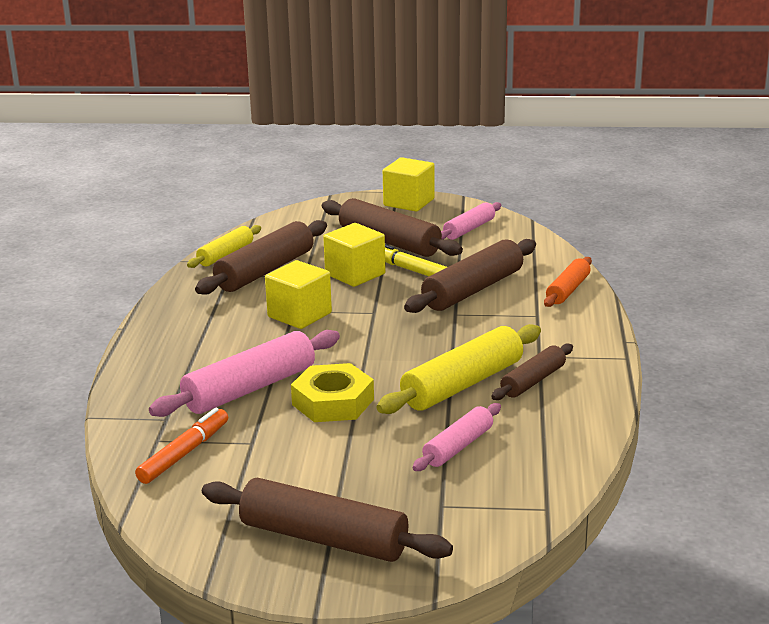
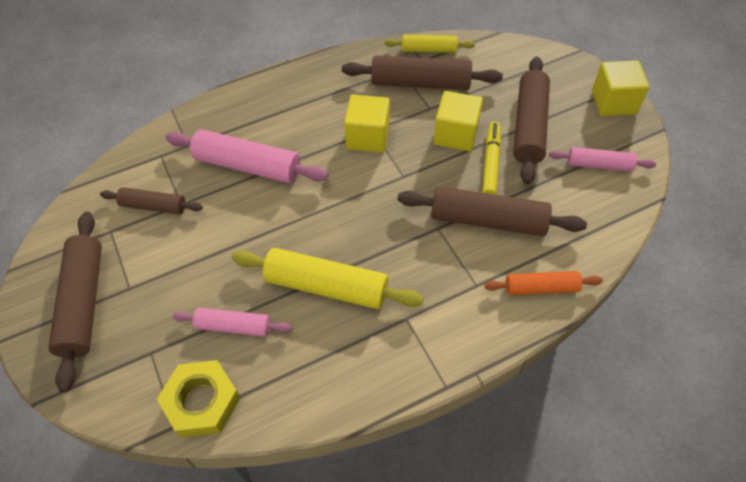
camera: 60 degrees right, 30 degrees up
(184, 453) = (151, 177): orange marker -> none
(333, 402) = (256, 220): yellow nut -> yellow nut (202, 401)
(533, 381) = (361, 332): brown rolling pin -> brown rolling pin (154, 206)

